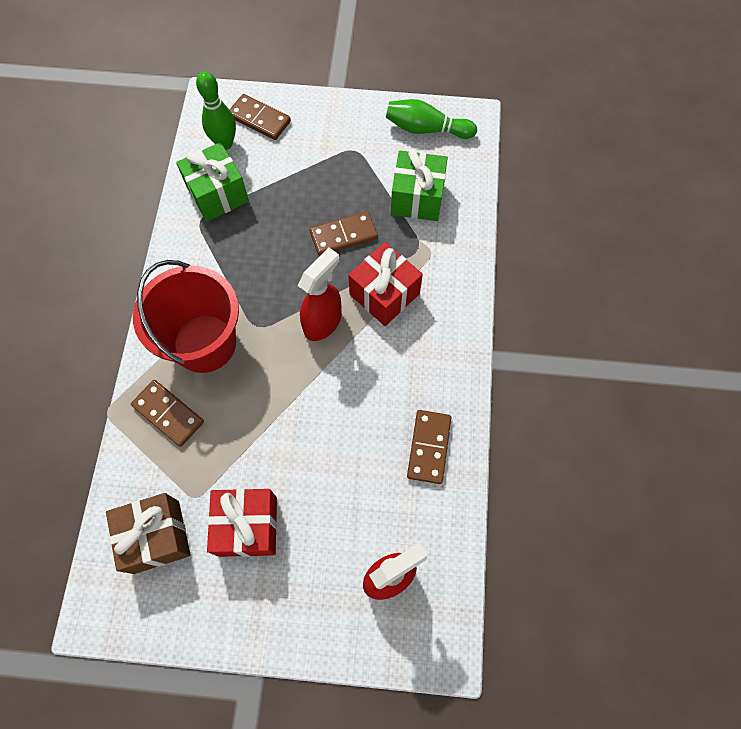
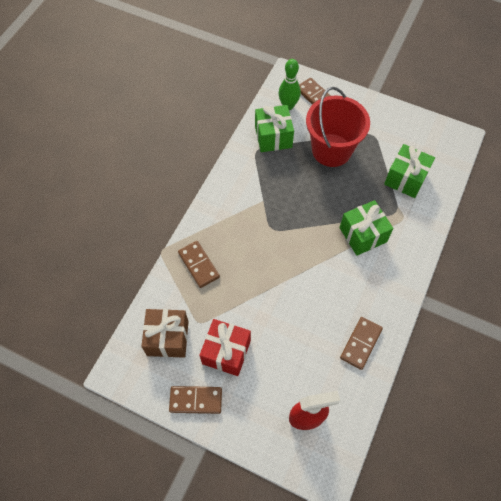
camera: 20 degrees right, 5 degrees down
(204, 343) = (235, 228): red bucket -> red bucket (331, 150)
(323, 322) = (316, 240): red spray bottle -> none
(343, 235) = (347, 188): brown domino -> brown domino (196, 400)
(384, 294) = (363, 235): red gift -> green gift
(426, 129) = (427, 135): green bowling pin -> none

